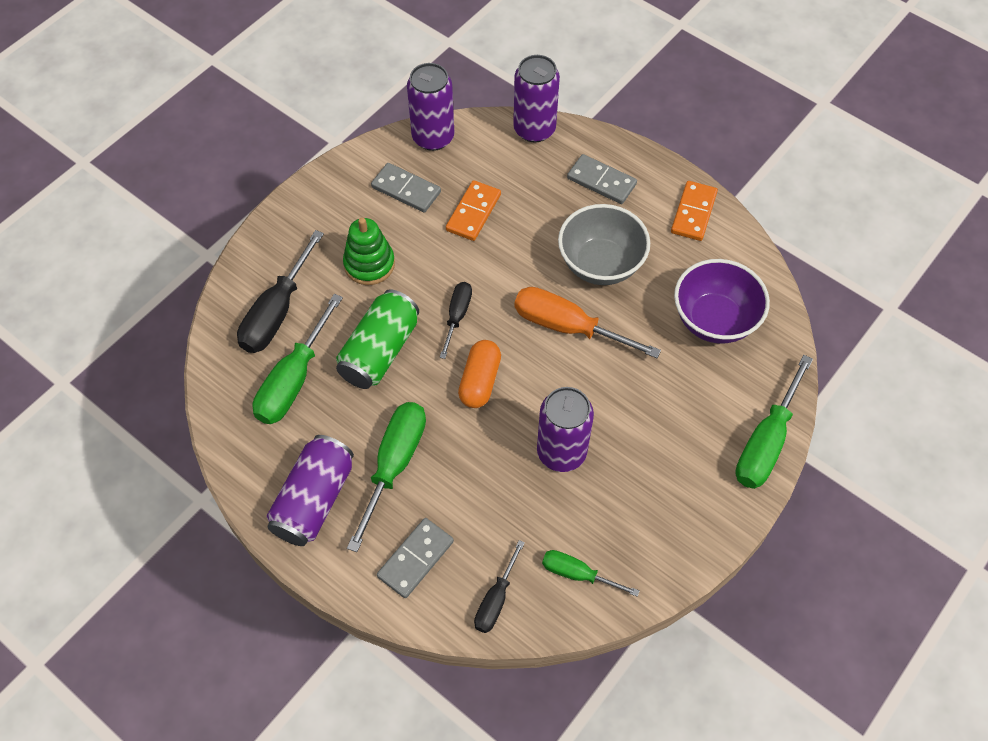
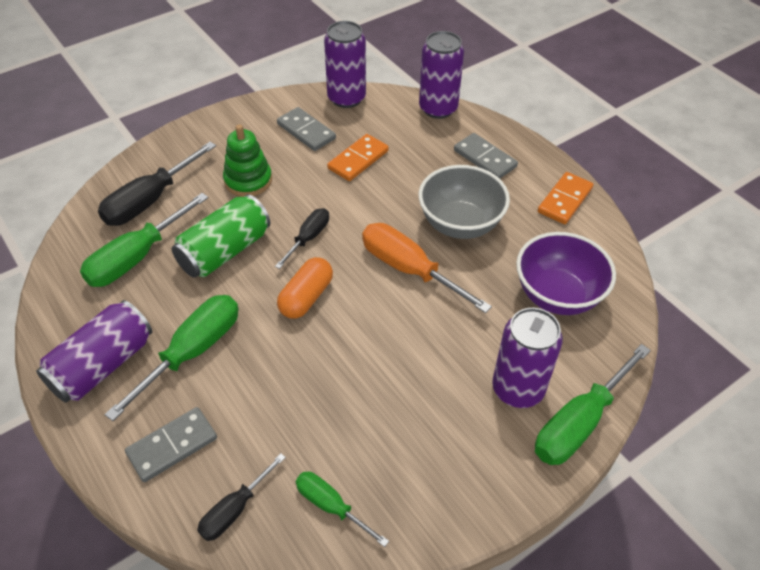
camera: 15 degrees right, 10 degrees down
(561, 452) = (360, 380): purple can -> purple can (517, 389)

